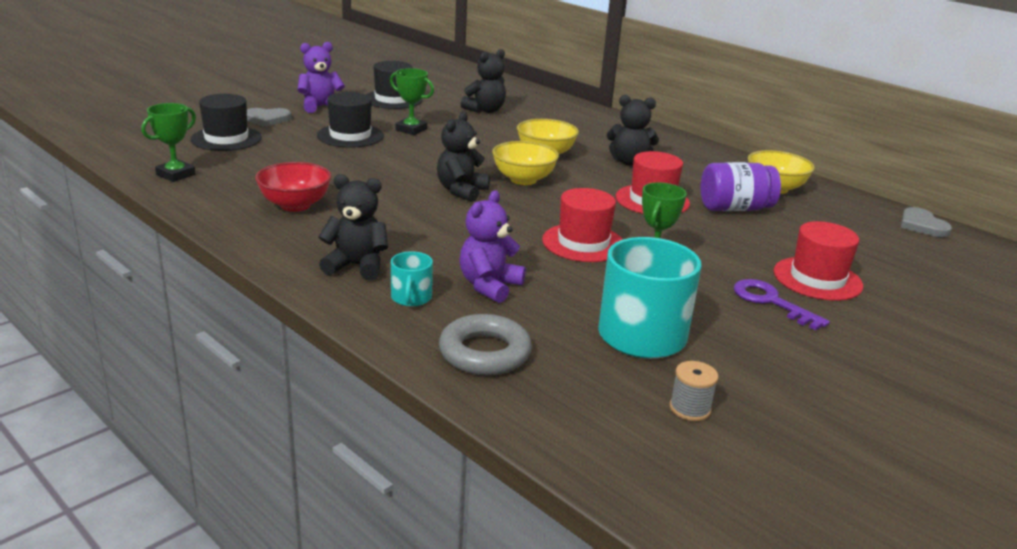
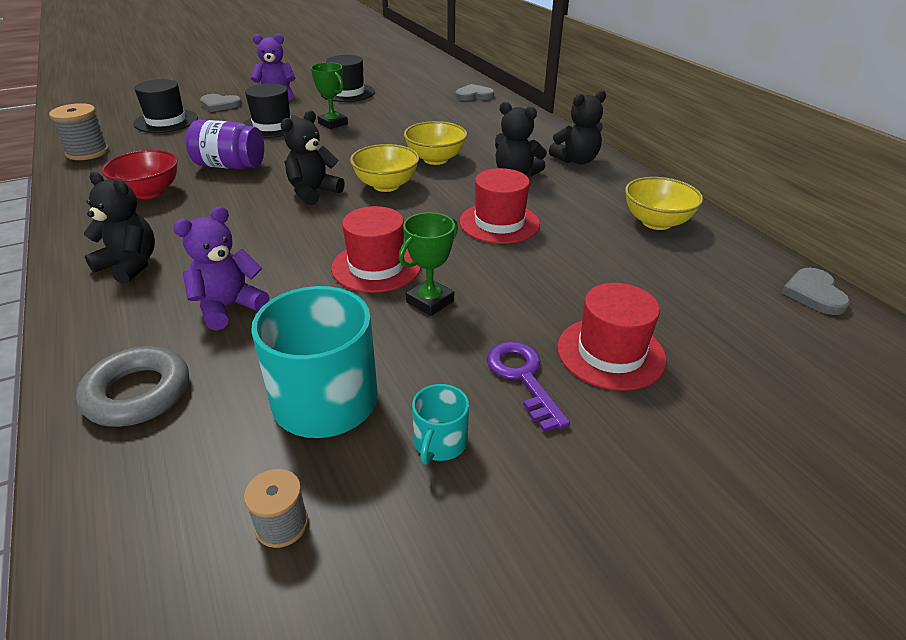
camera: 20 degrees right, 10 degrees up
(175, 175) = (87, 152): green trophy -> grey spool
(411, 298) = (140, 310): turquoise mug -> turquoise mug (440, 442)
(485, 110) = (422, 108): black teddy bear -> black teddy bear (576, 160)
(523, 95) = (474, 95): none -> grey heart
(735, 208) = (586, 243): purple jar -> purple jar (230, 166)

